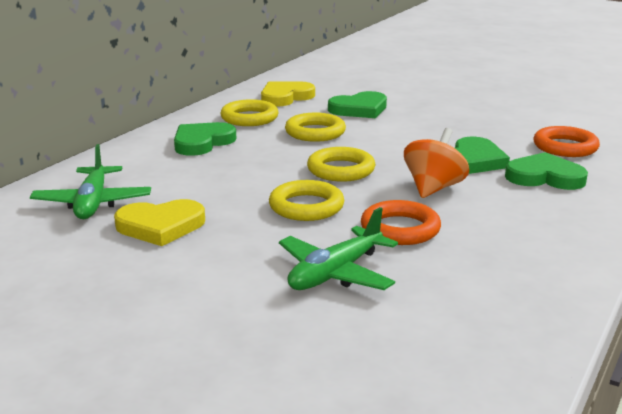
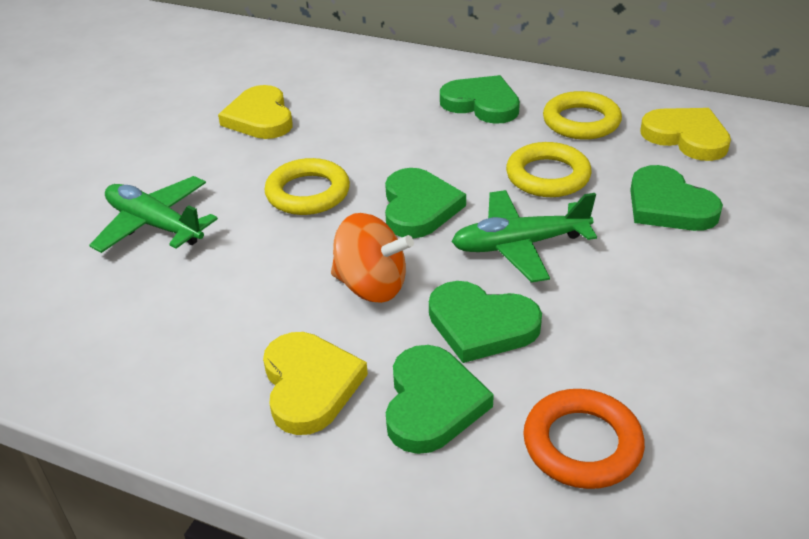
camera: 85 degrees right, 15 degrees up
(93, 203) = (309, 77): green plane -> green plane (519, 245)
(341, 170) = (419, 207): yellow ring -> green heart
(400, 229) = (250, 262): orange ring -> none
(537, 209) = (310, 385): none -> yellow heart

